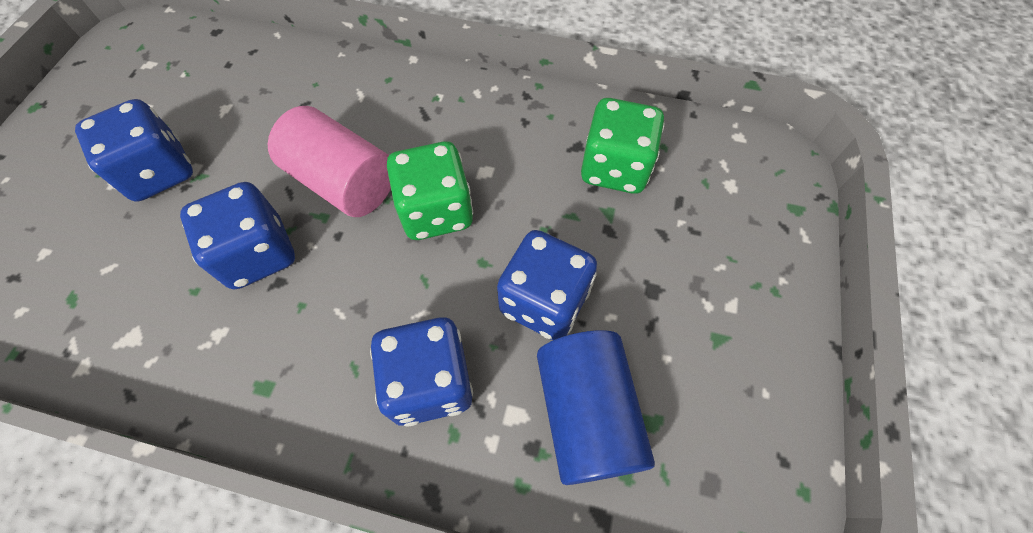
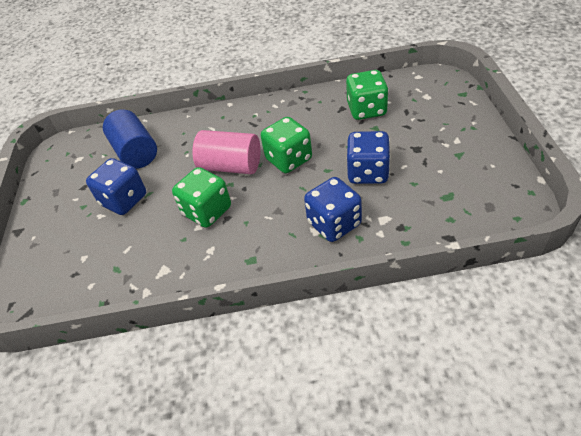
camera: 15 degrees left, 15 degrees down
(258, 254) = (207, 211): blue dice -> green dice
(586, 414) = (417, 205): blue cylinder -> blue cylinder (135, 152)

